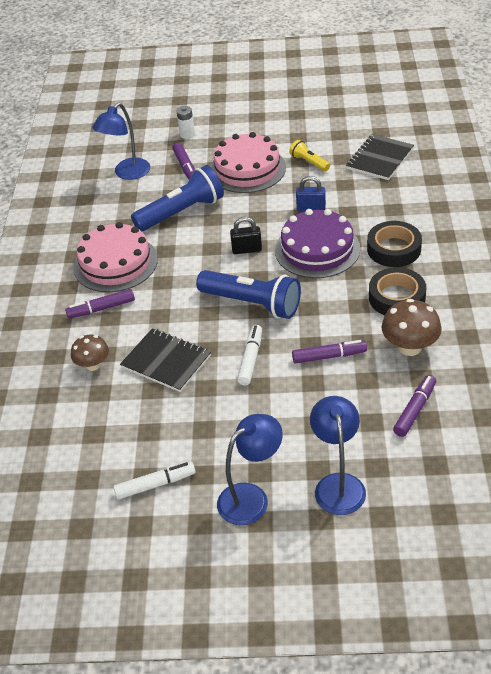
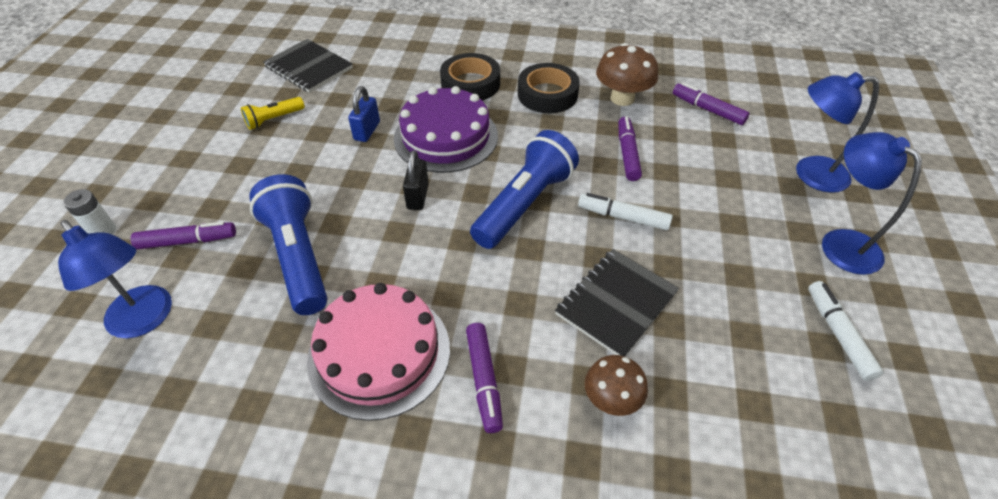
camera: 85 degrees left, 5 degrees up
(247, 169) = (245, 175): pink cake -> none

